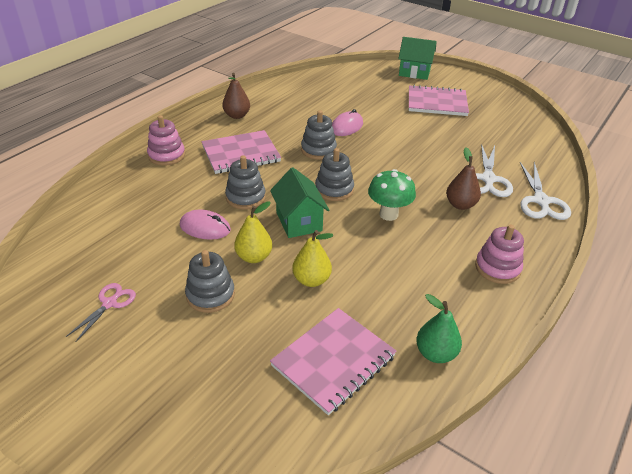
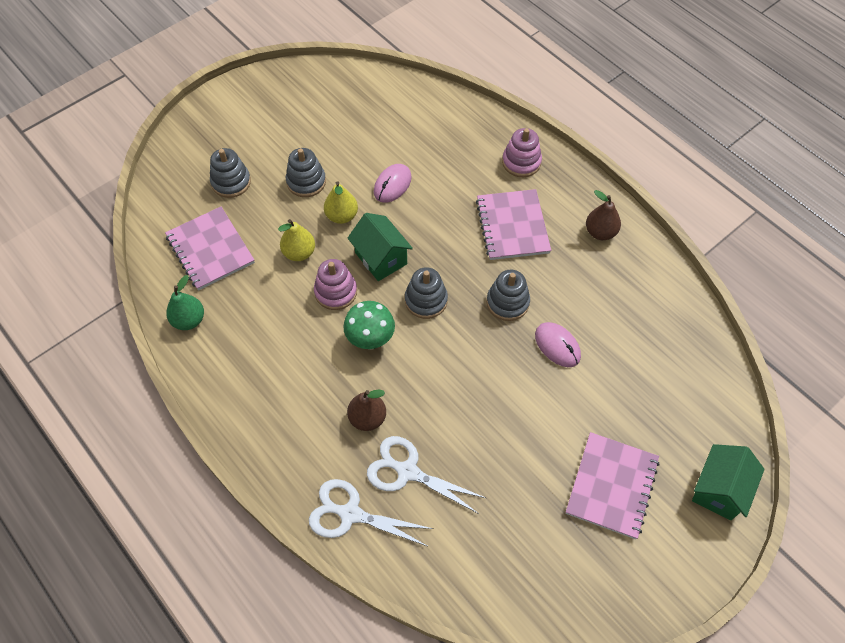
camera: 105 degrees right, 20 degrees up
(109, 303) = (318, 121): pink scissors -> none
(245, 197) = (431, 221): grey stacking toy -> grey stacking toy (231, 182)
(299, 221) = (381, 258): green house -> green house turned 60 degrees clockwise
(497, 268) = (262, 411): pink stacking toy -> pink stacking toy (336, 292)

